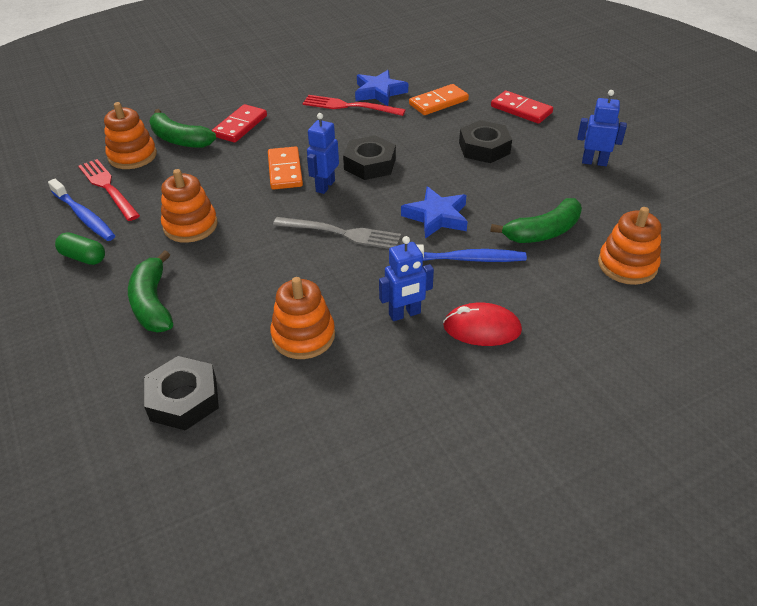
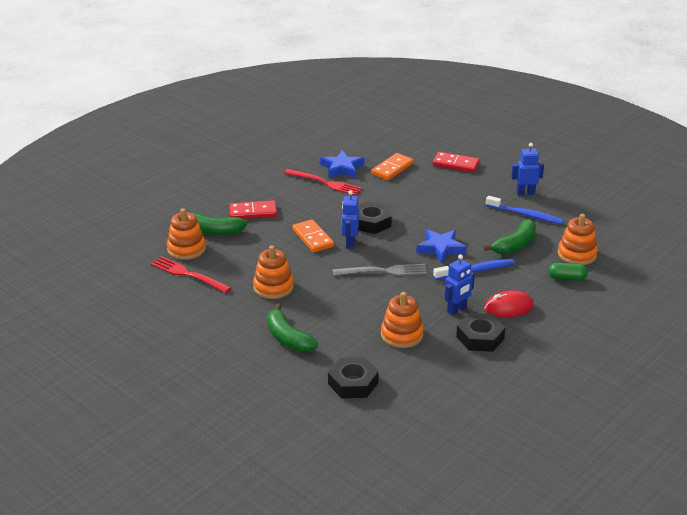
camera: 20 degrees left, 10 degrees down
(83, 257) = (213, 322): green capsule -> green capsule (567, 278)
(84, 216) = (188, 296): blue toothbrush -> blue toothbrush (526, 215)
(240, 126) = (253, 212): red domino -> red domino turned 75 degrees clockwise
(348, 106) = (326, 183): red fork -> red fork turned 150 degrees counterclockwise
(484, 148) = (445, 196): black nut -> black nut (480, 337)

